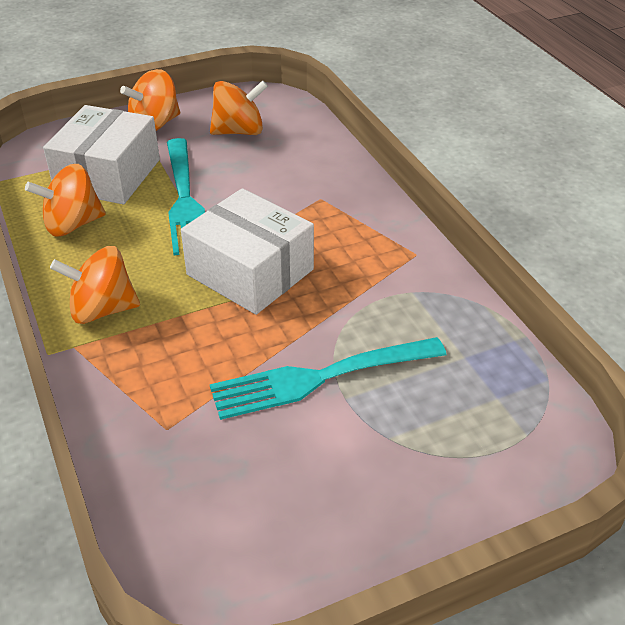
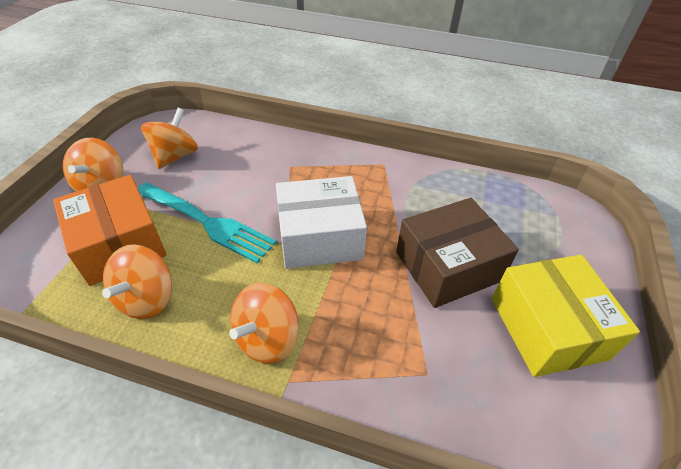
camera: 50 degrees left, 5 degrees up
(108, 175) = (120, 244): white box -> orange box
(320, 378) = (448, 266): turquoise fork -> brown box
(322, 496) = (547, 328): none -> yellow box

